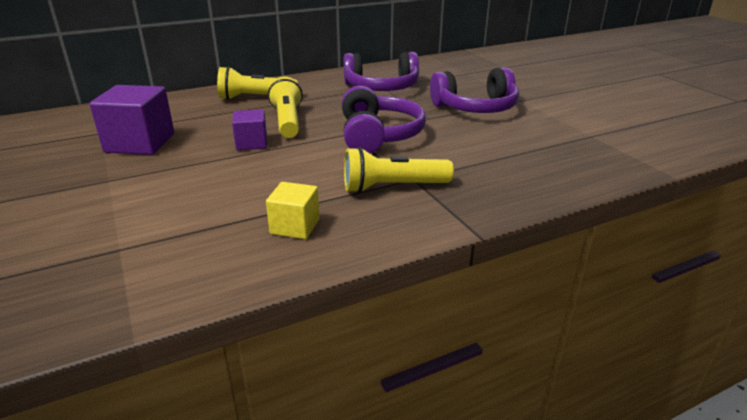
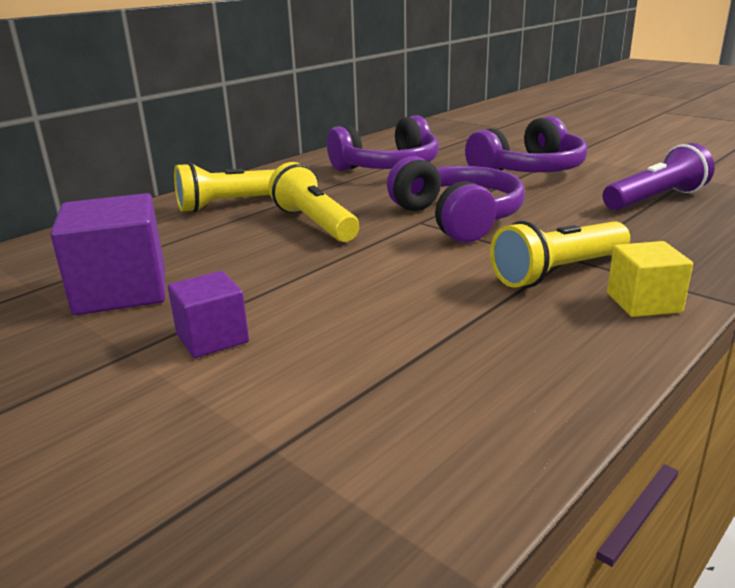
camera: 20 degrees left, 5 degrees down
(251, 143) = (299, 258): purple cube -> purple cube (212, 338)
(295, 226) = (501, 348): yellow cube -> yellow cube (643, 302)
(536, 149) = (656, 199): none -> purple flashlight

